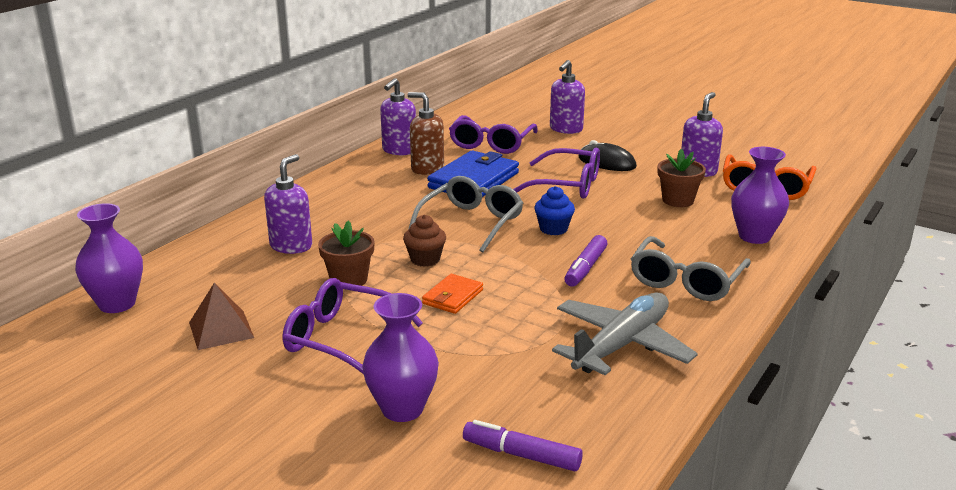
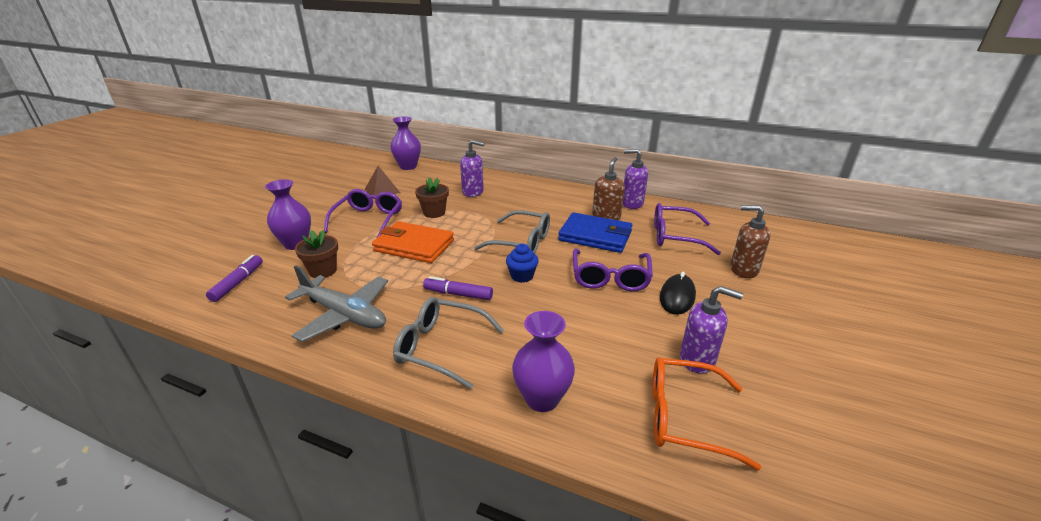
camera: 80 degrees right, 5 degrees up
(425, 259) = (463, 232): brown cupcake -> none
(453, 297) = (414, 246): orange wallet -> orange wallet, size x1.88
(566, 129) = (743, 270): purple soap dispenser -> brown soap dispenser
(678, 200) = (609, 343): brown flower pot -> brown flower pot (323, 271)

